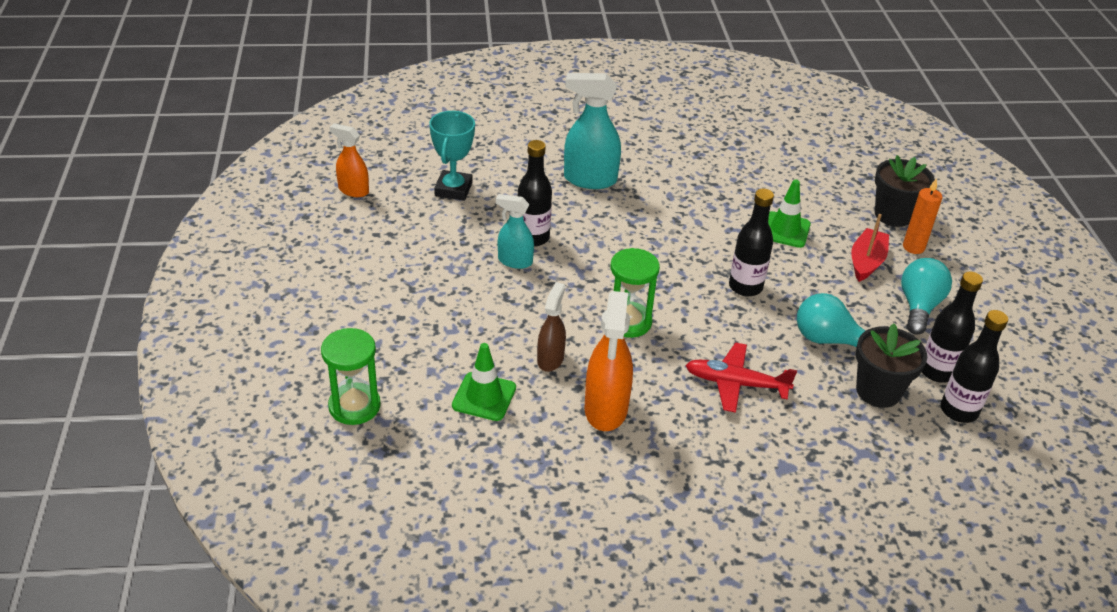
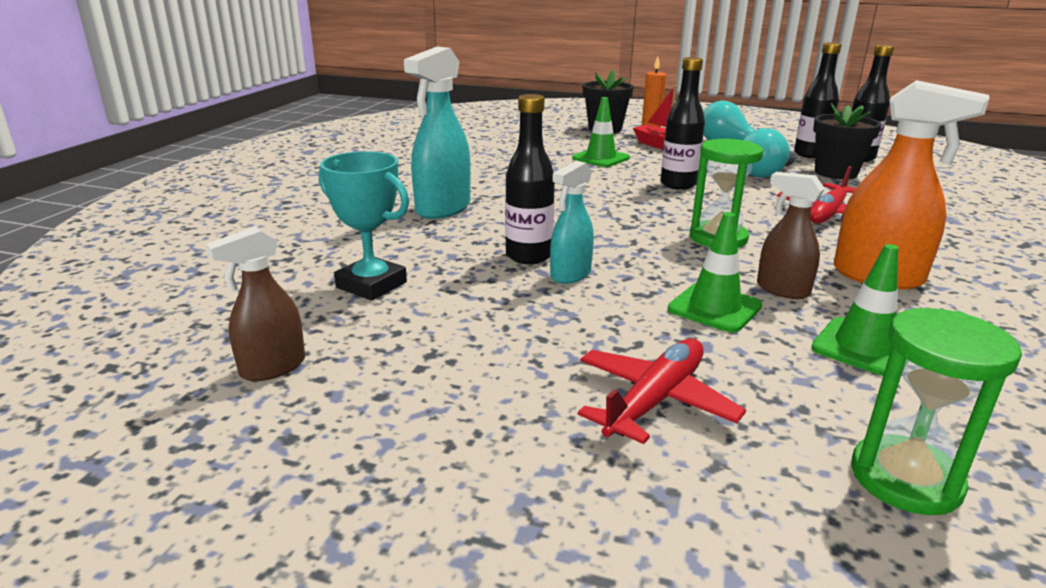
camera: 65 degrees left, 15 degrees down
(353, 190) = (272, 368): orange spray bottle -> brown spray bottle
(383, 317) = (654, 401): none -> red plane
(503, 329) = (714, 308): none -> green traffic cone

